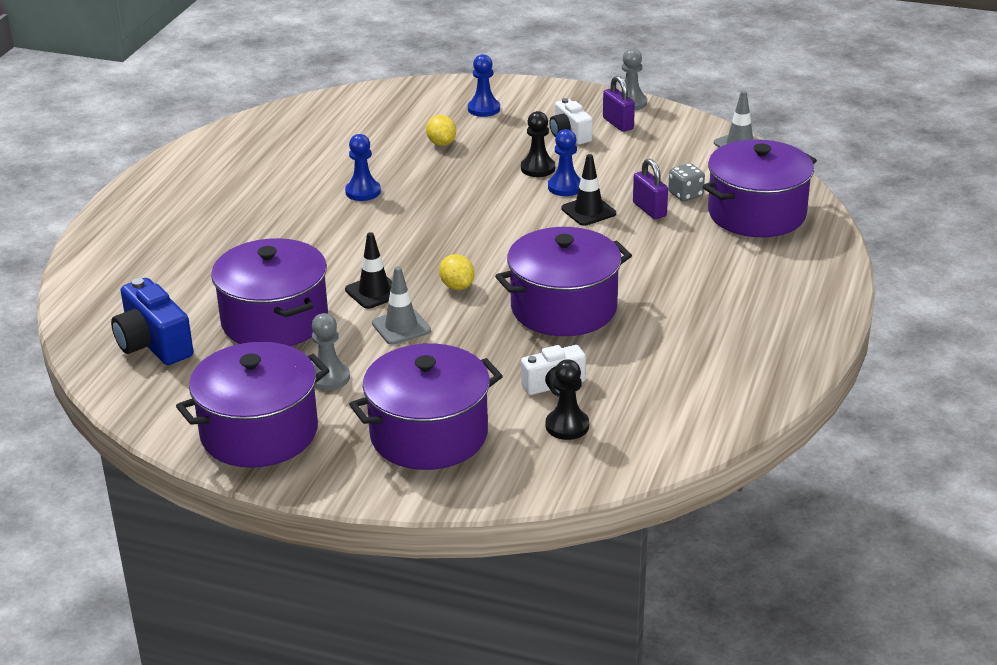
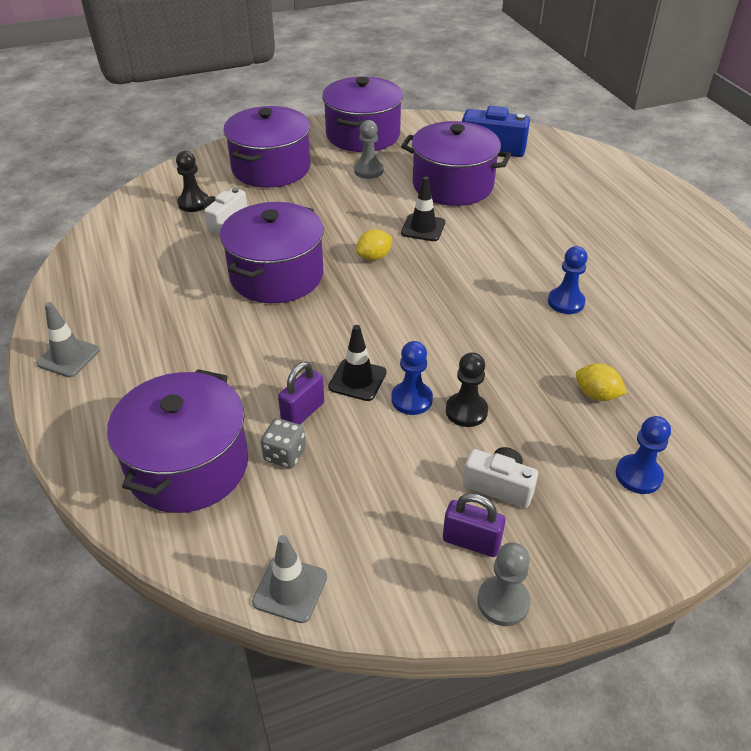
camera: 140 degrees right, 10 degrees up
(401, 327) = (370, 214): grey traffic cone -> grey traffic cone (68, 357)
(457, 286) = (374, 257): yellow lemon -> yellow lemon turned 60 degrees counterclockwise
(649, 210) = (303, 412): purple padlock -> purple padlock turned 75 degrees counterclockwise

